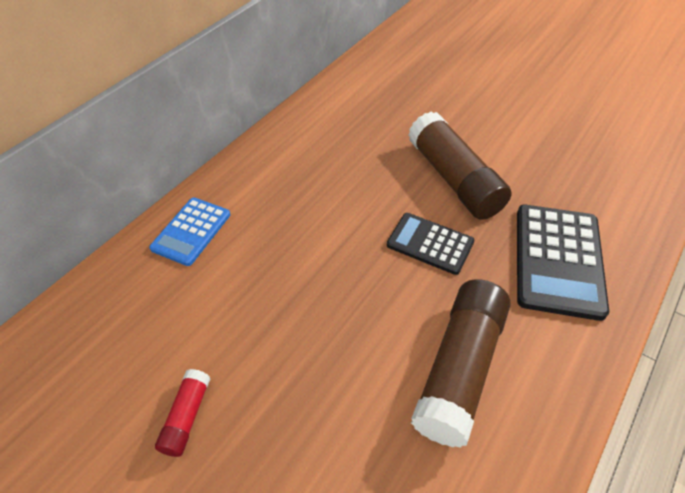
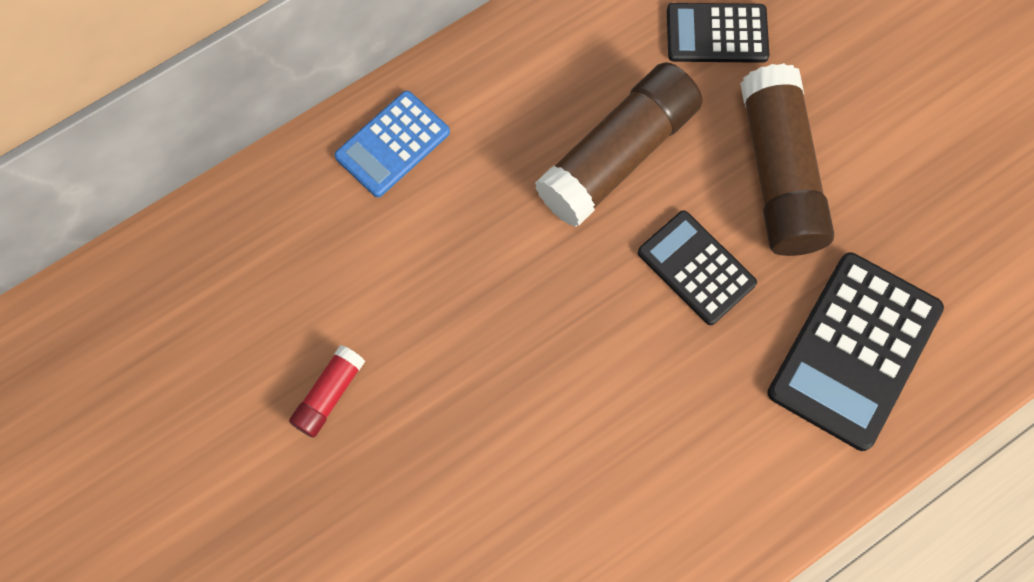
camera: 20 degrees right, 20 degrees up
(380, 123) = (717, 34): none -> black calculator
(459, 369) = (653, 448): brown glue stick -> brown glue stick (618, 155)

